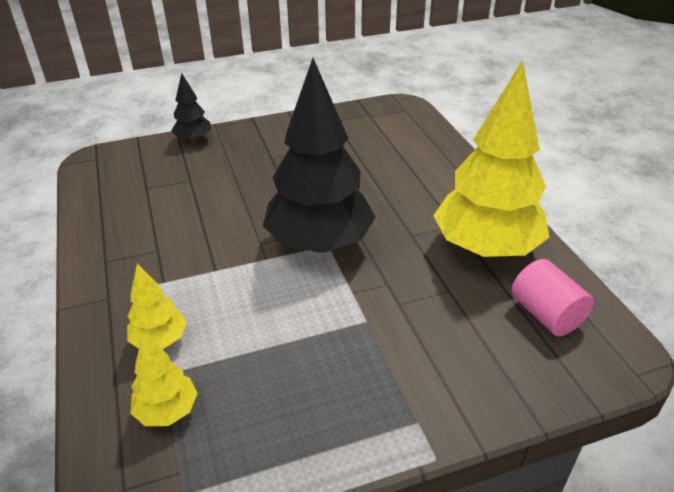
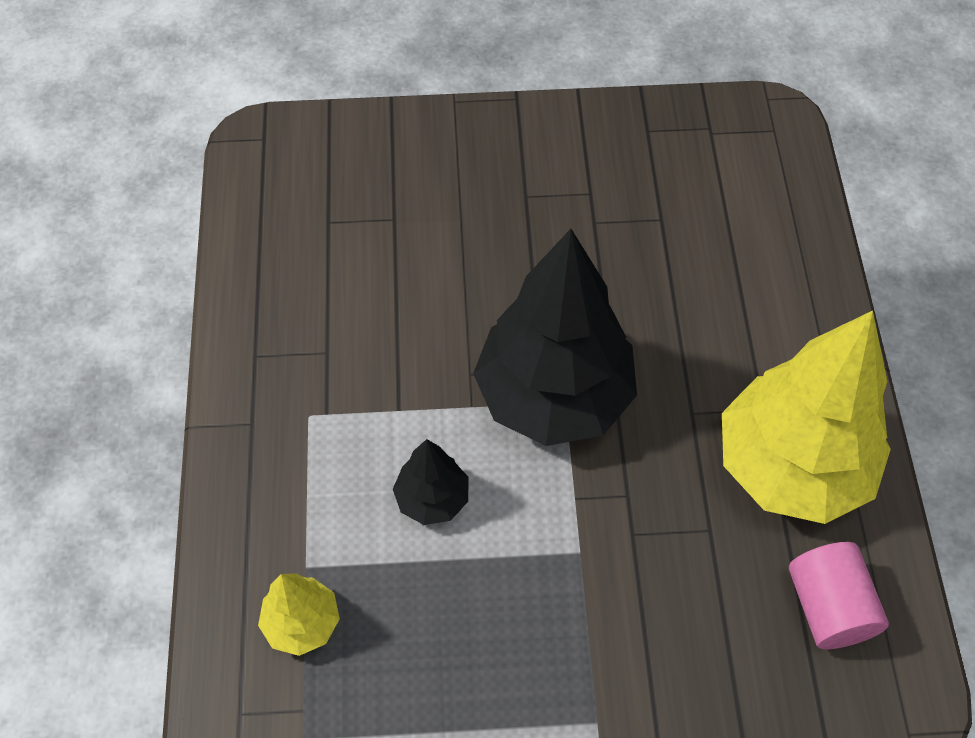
camera: 15 degrees right, 20 degrees up
(160, 340) = (308, 513): yellow tree -> none
(193, 139) = (415, 126): black tree -> black tree (432, 499)

